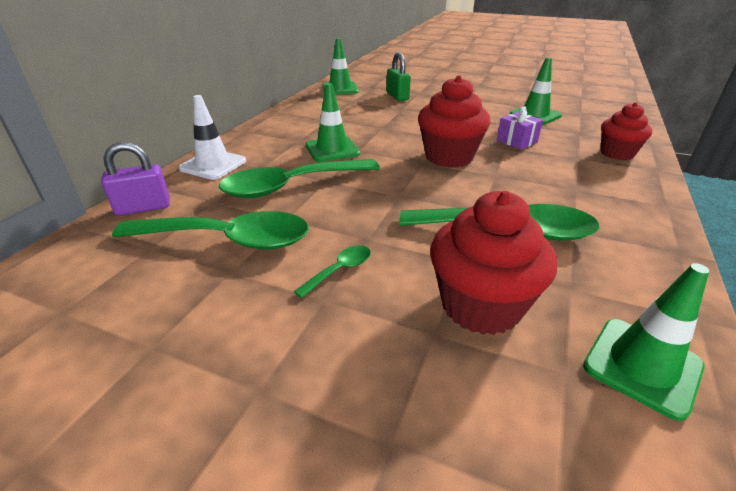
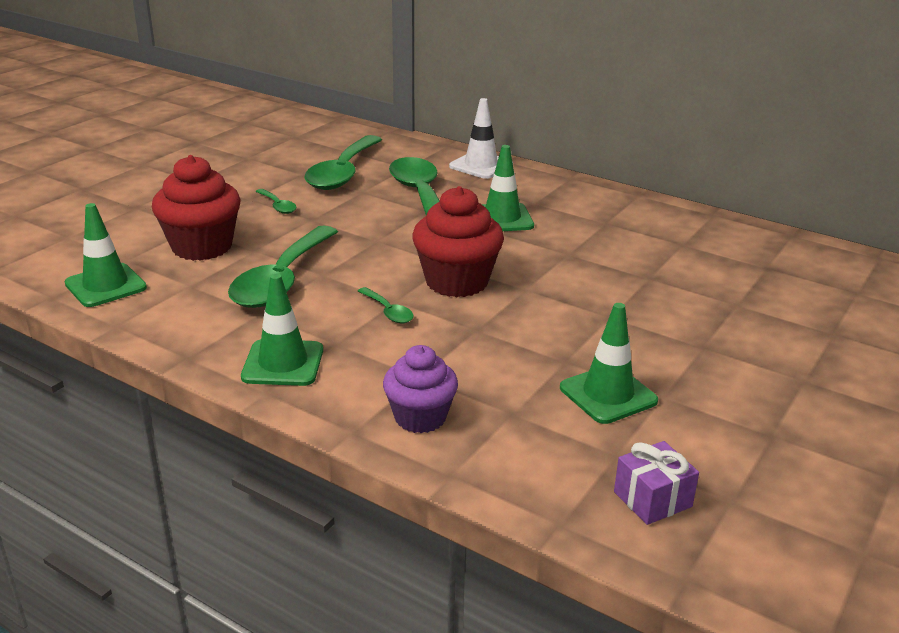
camera: 100 degrees right, 5 degrees down
(143, 208) = (408, 146): purple padlock -> none
(340, 89) = (751, 241): green traffic cone -> green traffic cone (283, 363)
(397, 96) = (713, 282): green padlock -> none
(514, 176) = (388, 311): none -> green spoon
(516, 141) = (492, 342): purple gift -> purple gift (652, 499)
(617, 153) = (420, 417): red cupcake -> purple cupcake

